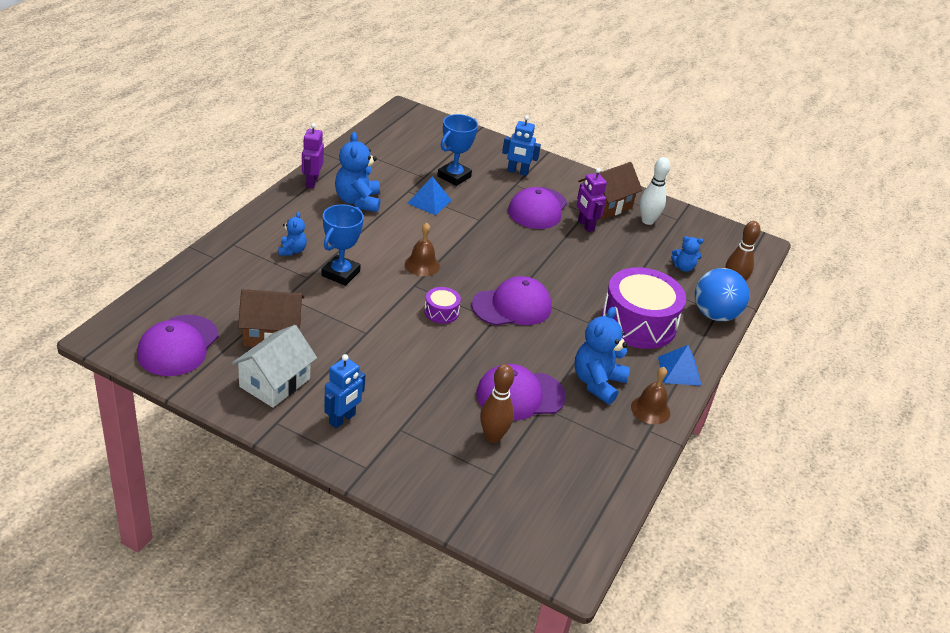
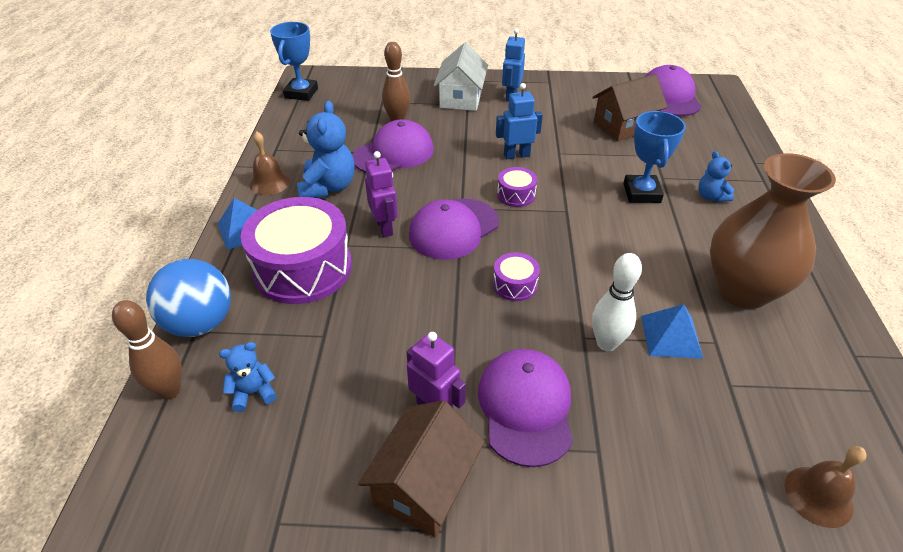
camera: 160 degrees right, 5 degrees up
(275, 382) = (579, 99): white house -> white house (461, 98)
(312, 182) = (825, 293): purple robot -> purple robot (384, 227)
(358, 201) = (742, 290): blue teddy bear -> brown vase
(422, 265) = (582, 236): brown bell -> brown bell (818, 496)
(454, 176) = (695, 412): blue trophy -> blue trophy (301, 93)
(497, 257) = (515, 284): none -> purple drum
(517, 172) = (621, 492): blue robot -> blue robot (516, 155)
(647, 221) = (335, 482): white bowling pin -> white bowling pin (606, 343)

